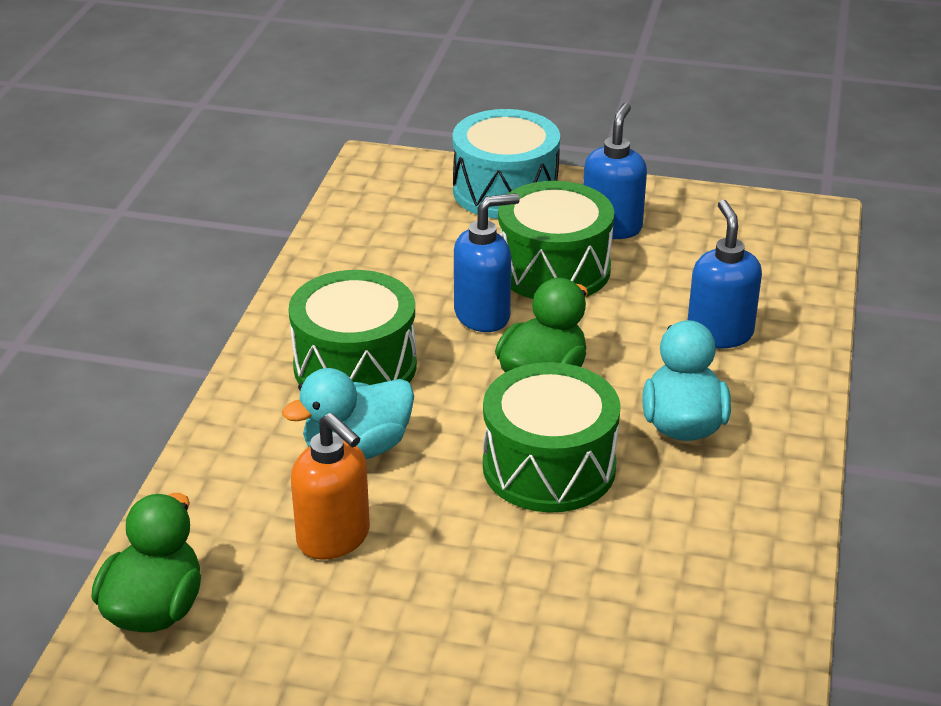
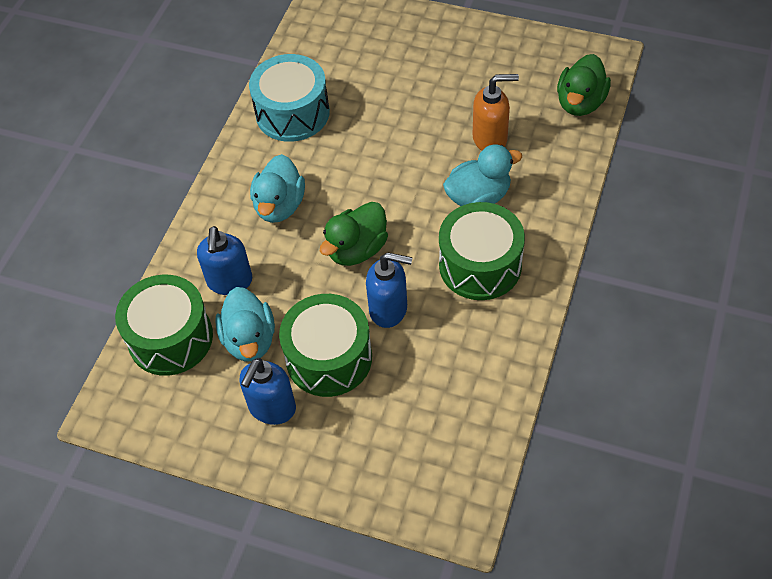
camera: 170 degrees left, 20 degrees up
(334, 538) = (490, 138): orange soap dispenser -> orange soap dispenser turned 120 degrees clockwise
(483, 315) = (389, 309): blue soap dispenser -> blue soap dispenser turned 150 degrees counterclockwise
(505, 191) = (350, 466): turquoise drum -> turquoise drum (292, 113)
(549, 467) = (366, 179): green drum -> green drum (170, 338)
(664, 280) = (249, 340): none -> turquoise duck

